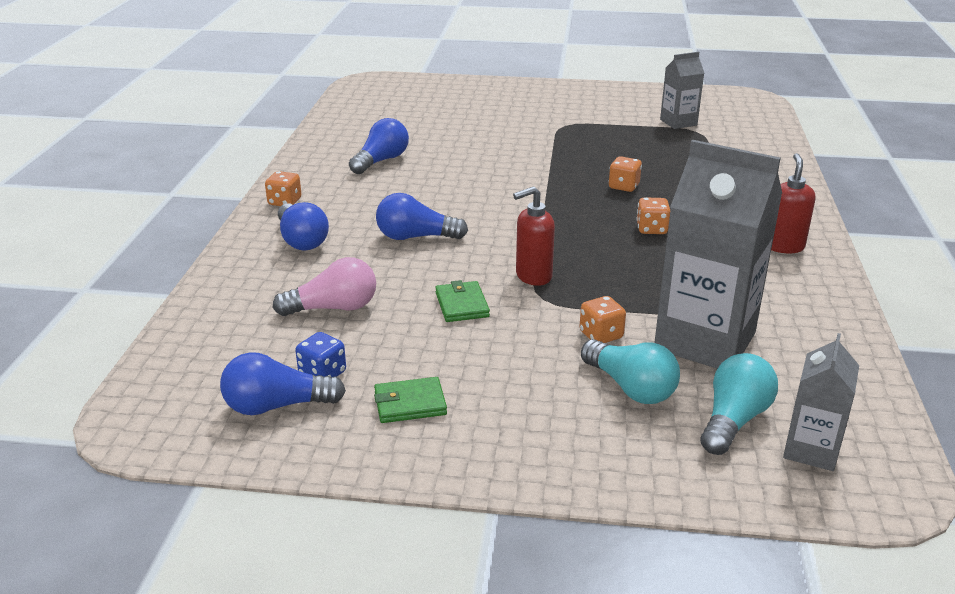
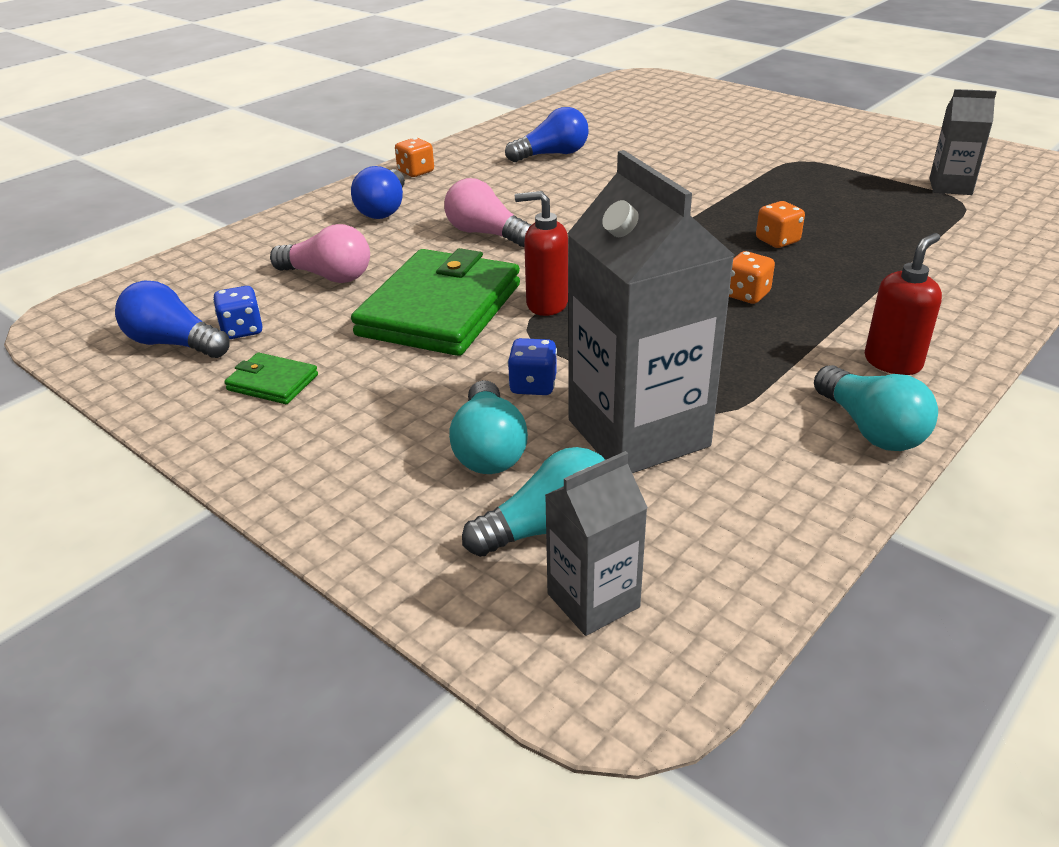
camera: 35 degrees right, 5 degrees up
(416, 237) = (486, 234): blue light bulb -> pink light bulb
(462, 305) = (440, 309): green wallet -> green wallet, size x2.28
(601, 335) = (533, 385): orange dice -> blue dice
(820, 290) = (870, 429): none -> turquoise light bulb

